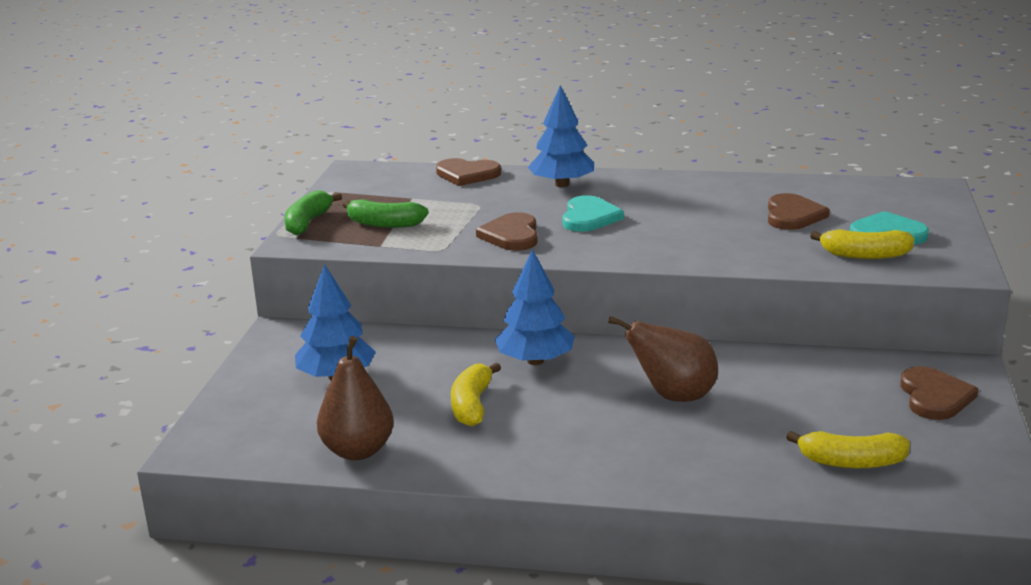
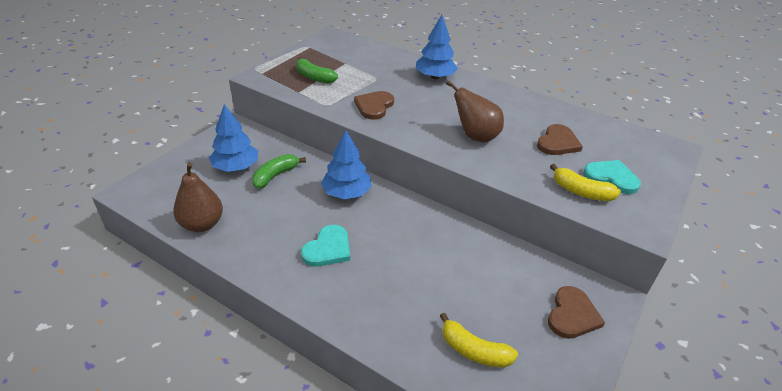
camera: 20 degrees right, 15 degrees up
(307, 223) = (276, 65): green banana -> green banana (275, 176)
(467, 174) = (388, 55): brown heart -> none
(472, 405) = (286, 213): yellow banana -> none
(589, 217) = (429, 106): turquoise heart -> turquoise heart (328, 249)
(673, 396) = (403, 249): brown pear -> brown pear (475, 136)

